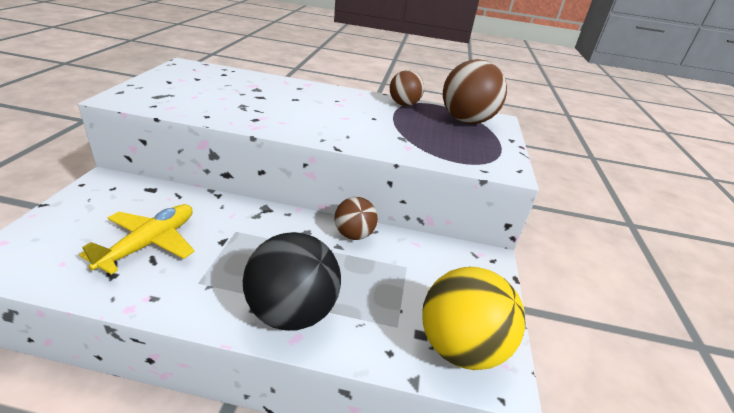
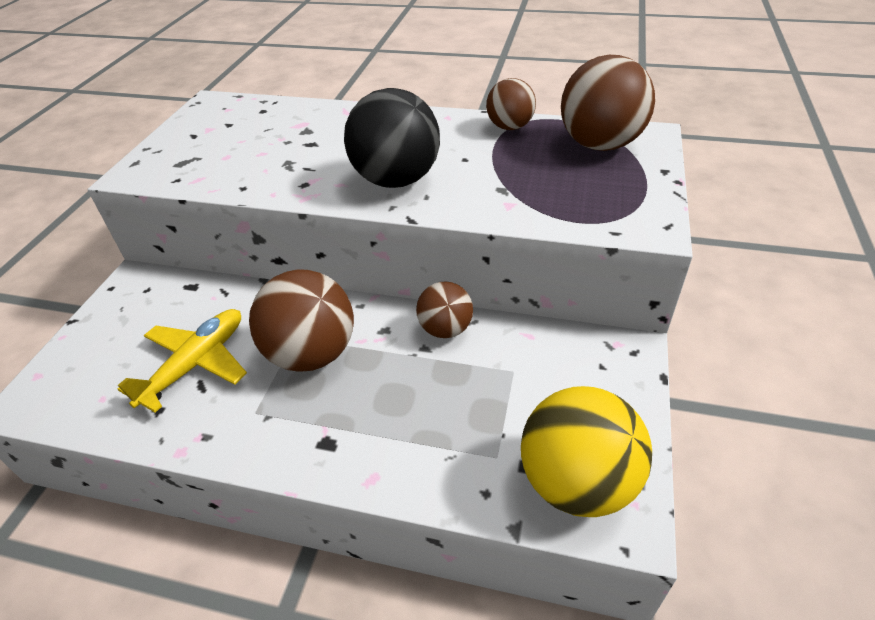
camera: 10 degrees right, 10 degrees up
(248, 243) = (312, 354): none -> brown ball
(292, 312) = (366, 446): black ball -> black ball (396, 180)

